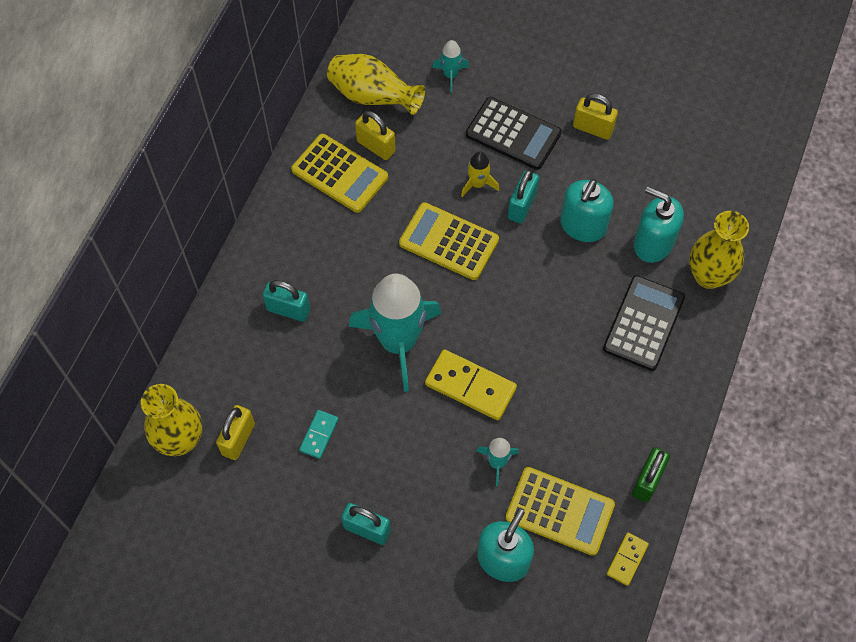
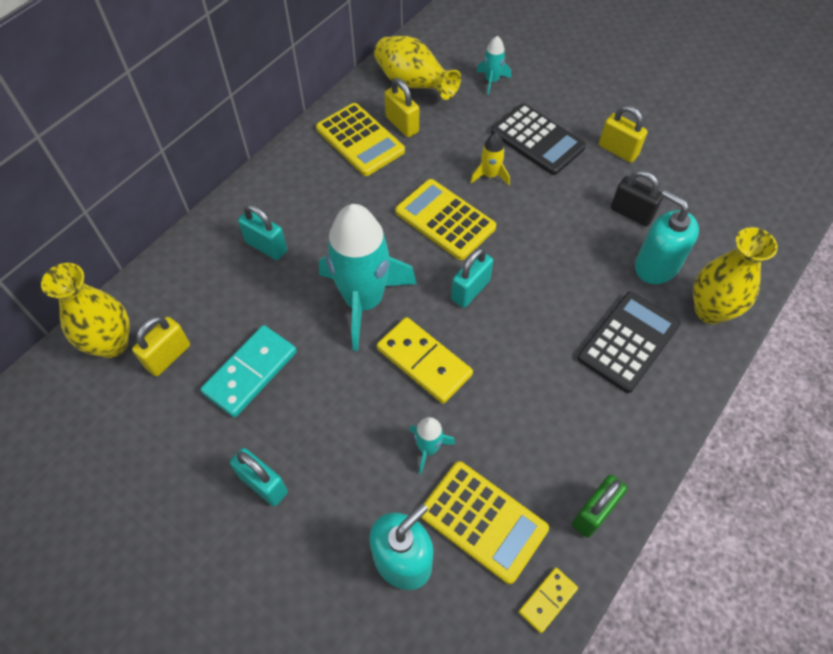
camera: 15 degrees right, 5 degrees down
(319, 435) = (250, 372): turquoise domino -> turquoise domino, size x1.83
(522, 206) = (528, 203): turquoise padlock -> turquoise padlock (470, 290)
(583, 226) = (586, 234): turquoise soap dispenser -> none
(619, 194) = (631, 213): none -> black padlock

